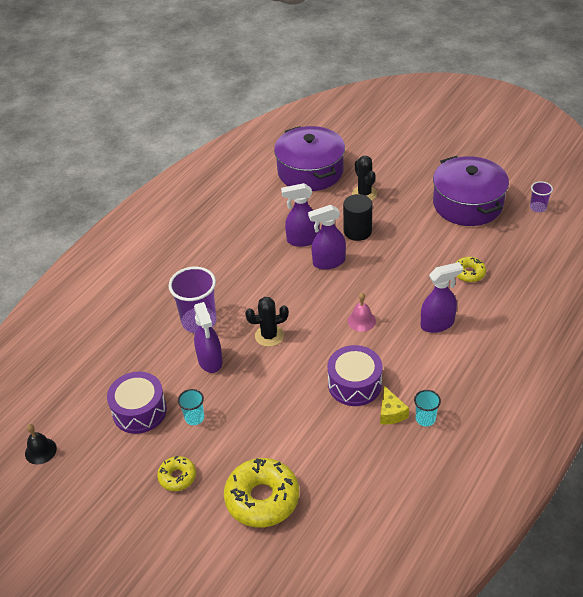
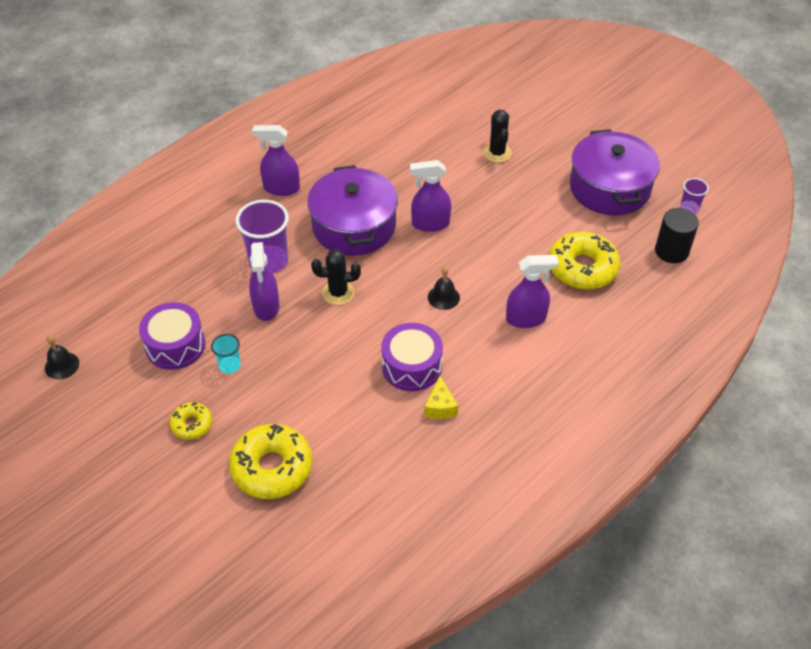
camera: 10 degrees right, 5 degrees up
(302, 240) = (410, 193): purple spray bottle -> purple spray bottle (281, 188)
(310, 171) = (445, 115): purple pot -> purple pot (354, 226)
(357, 231) = (474, 195): black cylinder -> black cylinder (671, 251)
(361, 320) = (443, 297): pink bell -> black bell
(425, 419) = (475, 421): turquoise cup -> none
(469, 273) = (582, 268): yellow donut -> yellow donut, size x1.90

